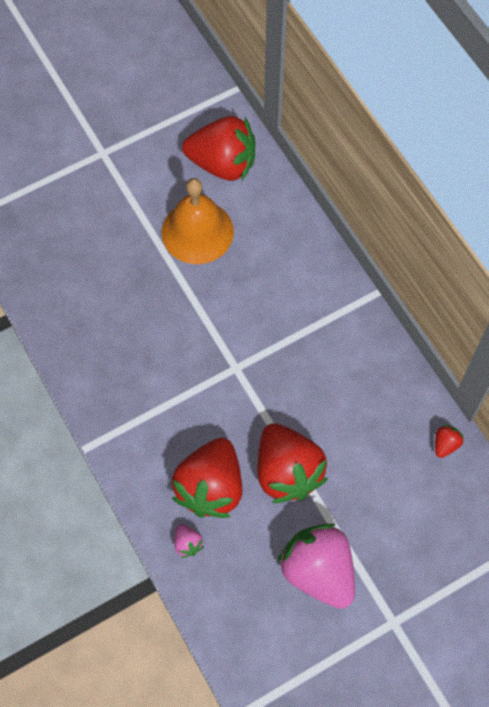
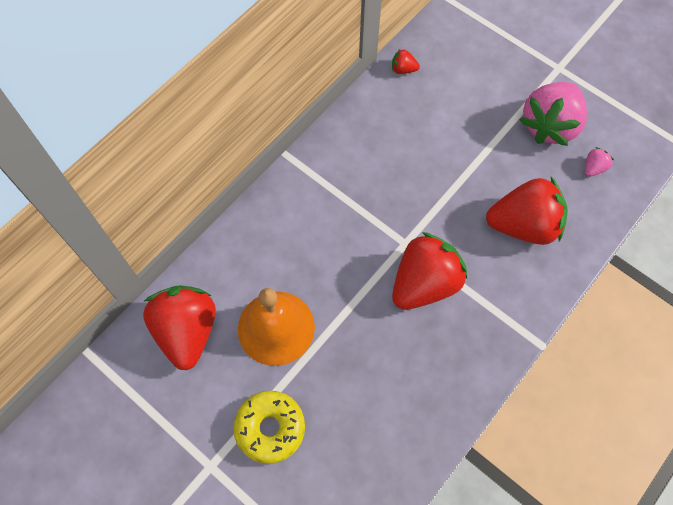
camera: 110 degrees left, 0 degrees up
(112, 202) = (270, 428): none -> yellow donut
(187, 543) = (579, 226): pink strawberry -> pink strawberry (593, 168)
(287, 472) = (481, 172): red strawberry -> red strawberry (424, 283)

